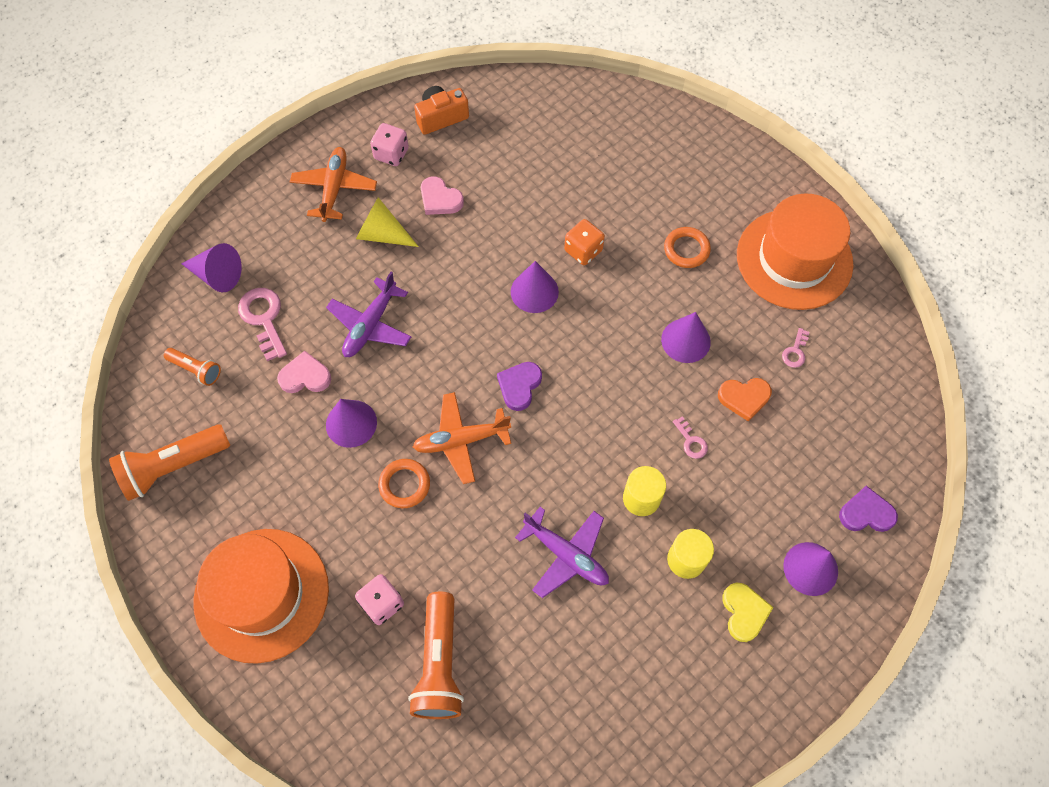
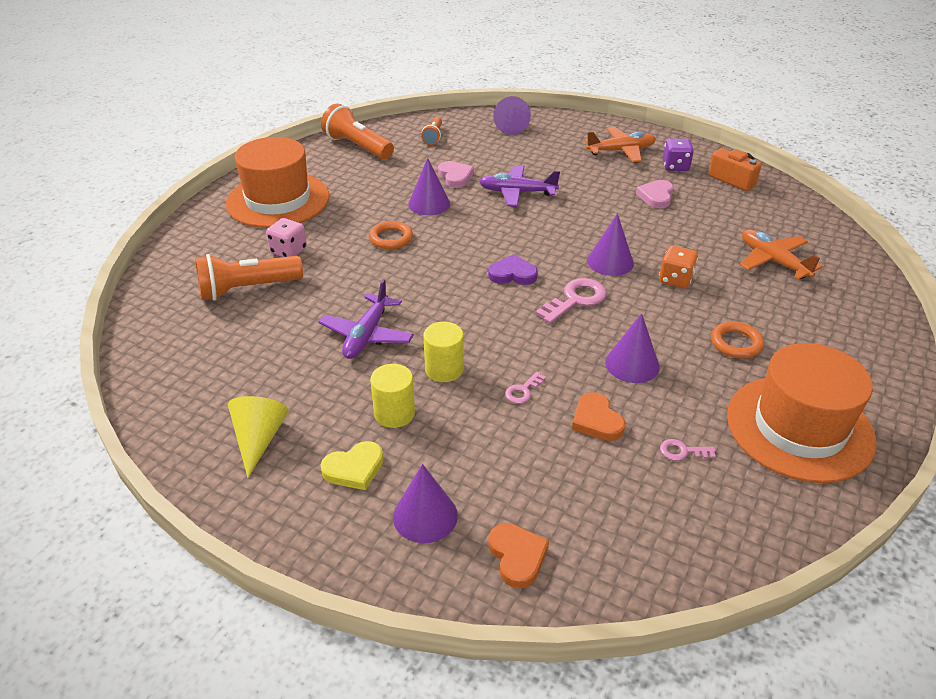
camera: 70 degrees right, 25 degrees down
(264, 318) = (490, 150): pink key -> pink key (575, 299)
(382, 234) = (600, 179): yellow cone -> yellow cone (259, 439)
(391, 154) = (675, 166): pink dice -> purple dice
(461, 440) = (444, 256): orange plane -> orange plane (773, 261)
(866, 513) = (517, 556): purple heart -> orange heart

